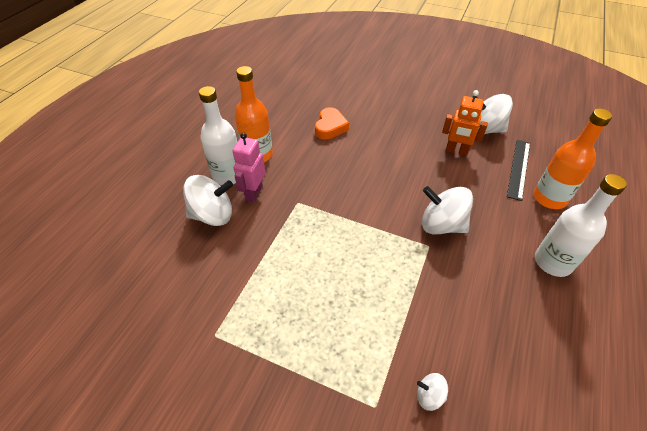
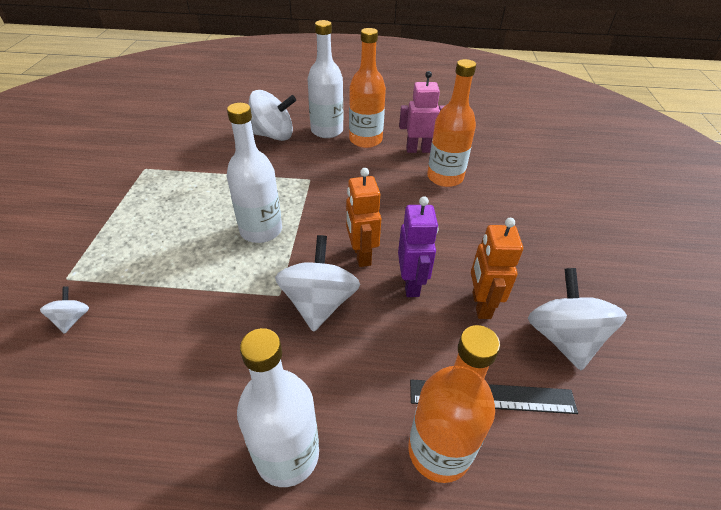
camera: 70 degrees right, 5 degrees down
(213, 215) = (273, 135): white spinning top -> white spinning top turned 60 degrees counterclockwise
(254, 193) = (310, 150): pink robot -> pink robot (418, 150)
(330, 127) = (445, 177): orange heart -> orange bottle
(354, 246) = (261, 230): none -> white bottle
(400, 192) = (361, 255): none -> orange robot
(433, 175) = (411, 284): none -> purple robot

